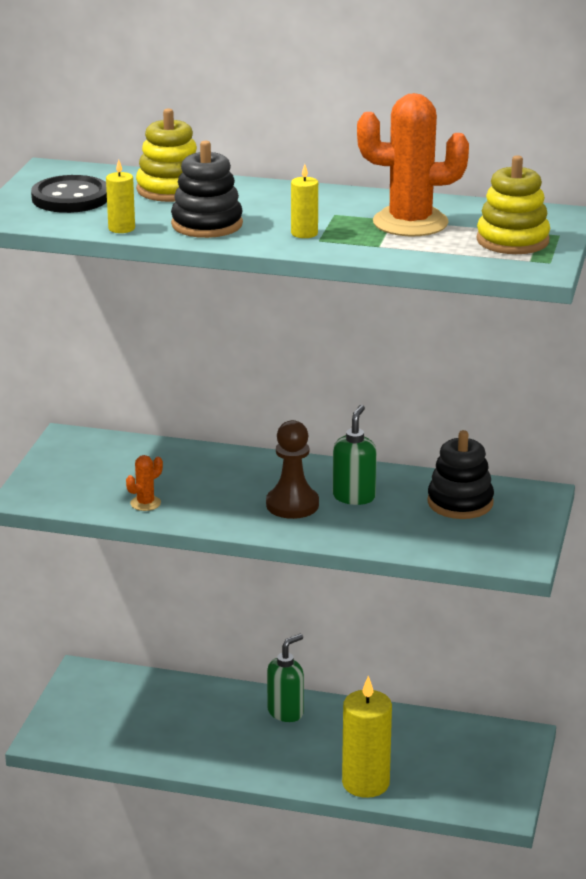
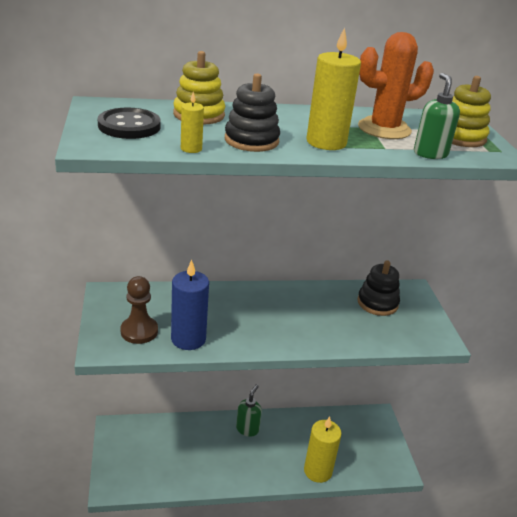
camera: 25 degrees left, 5 degrees up
(145, 503) = (188, 339): orange cactus -> blue candle
(292, 505) = (283, 322): brown pawn -> brown pawn (139, 331)
(304, 233) = (326, 142): yellow candle -> yellow candle, size x2.02
(354, 497) = (315, 309): green soap dispenser -> green soap dispenser (430, 154)

